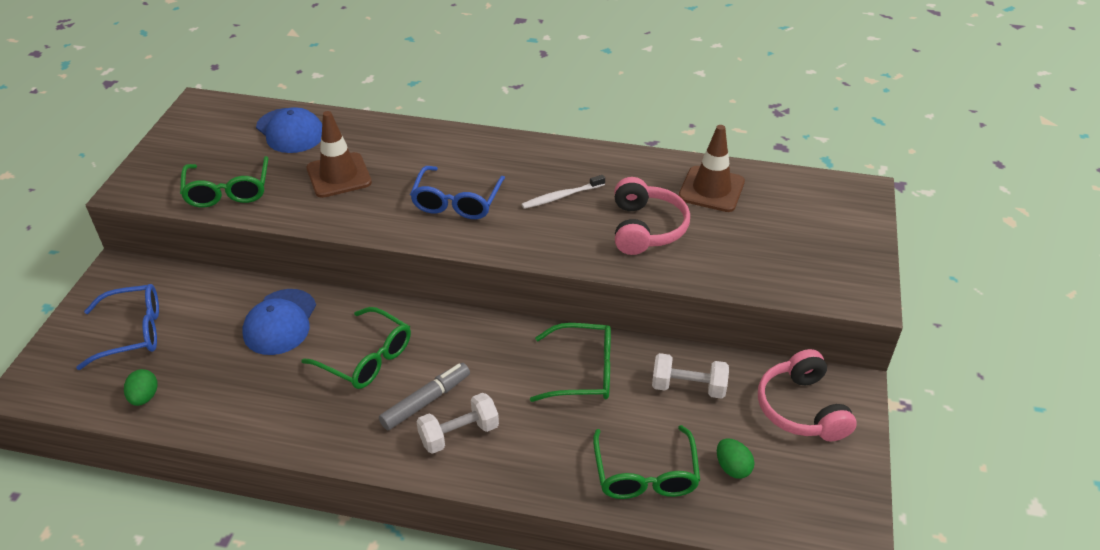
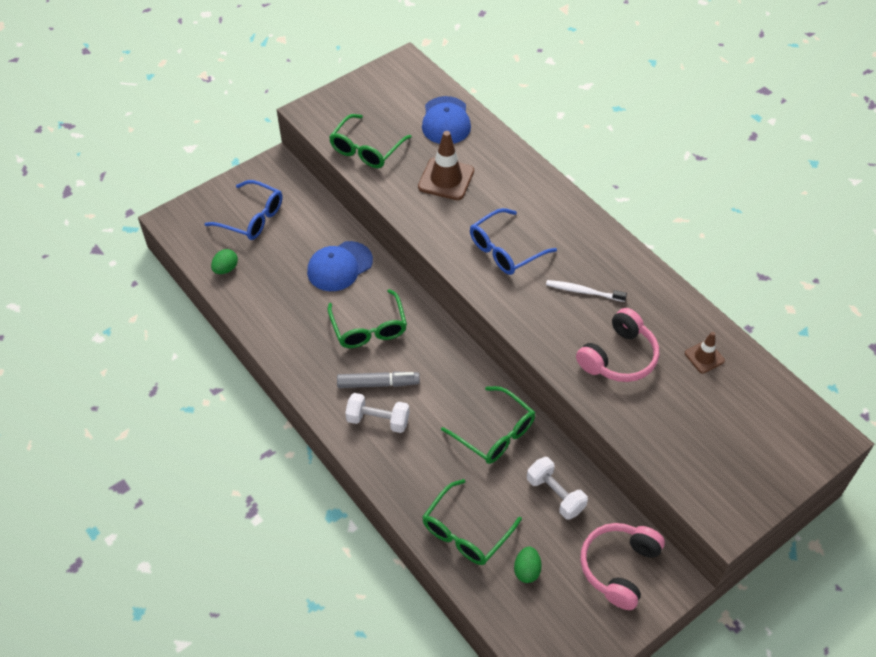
camera: 40 degrees right, 10 degrees up
(711, 189) = (704, 357): brown traffic cone -> brown traffic cone, size x0.57

